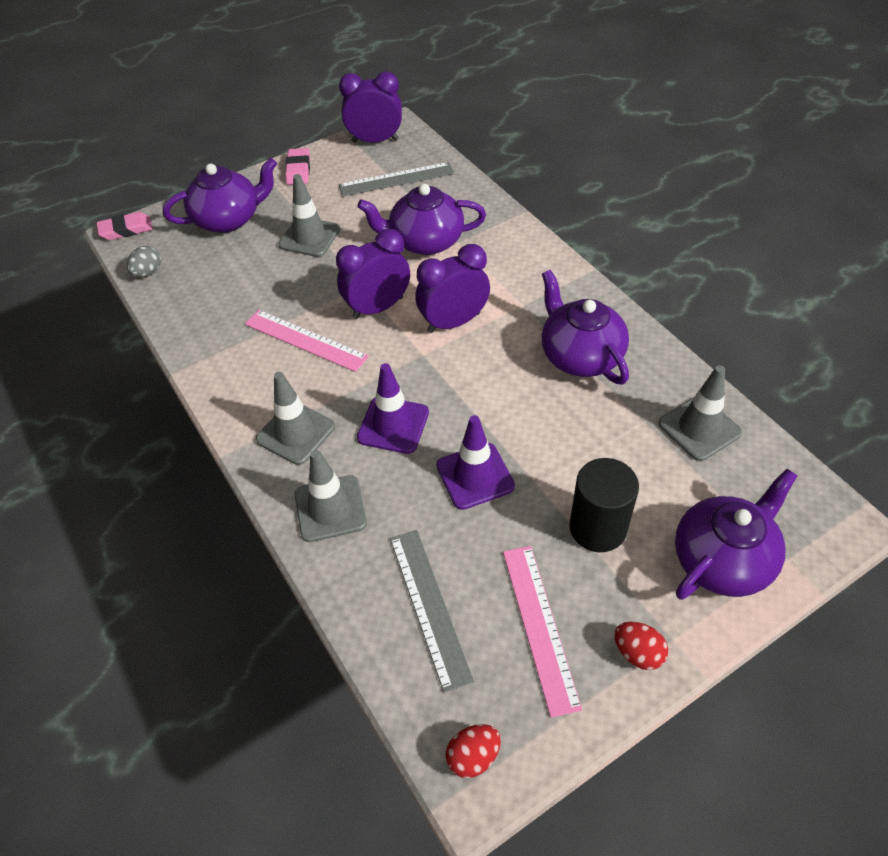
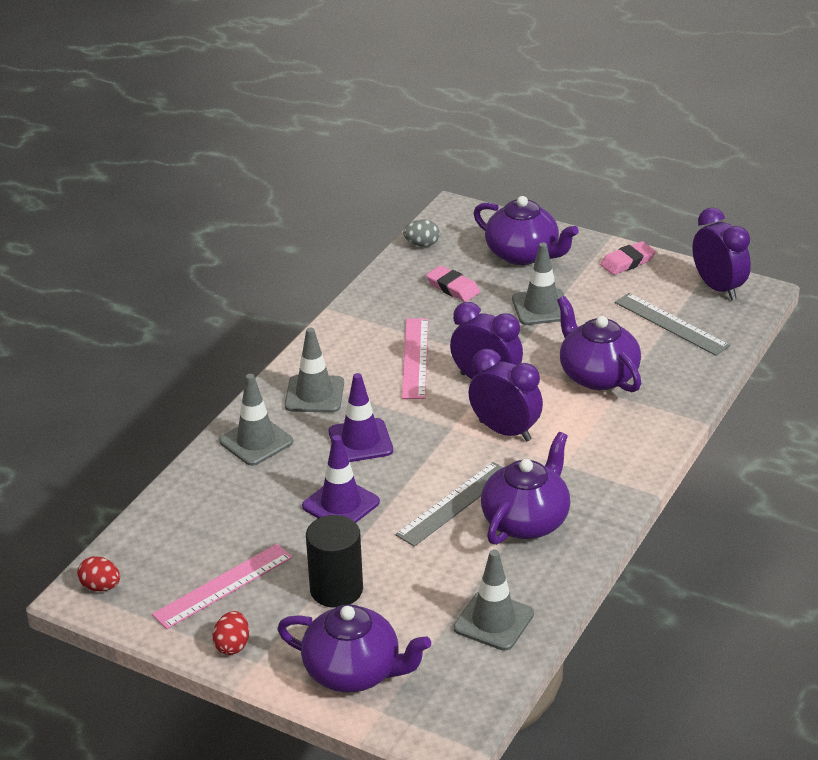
camera: 60 degrees right, 15 degrees down
(126, 230) = (461, 209): pink eraser -> pink eraser (453, 287)
(429, 606) = (204, 524): grey ruler -> grey ruler (454, 504)

